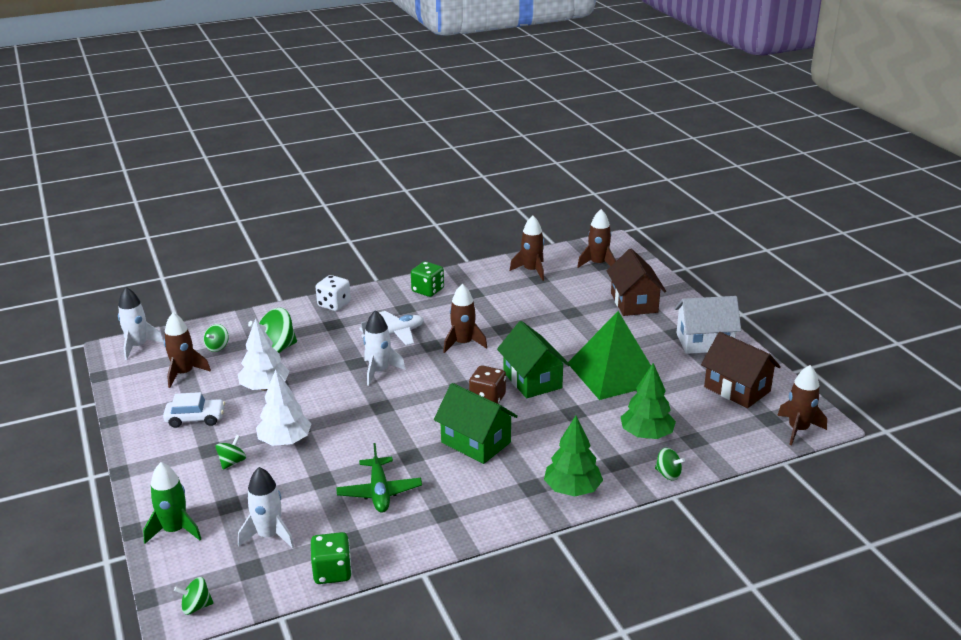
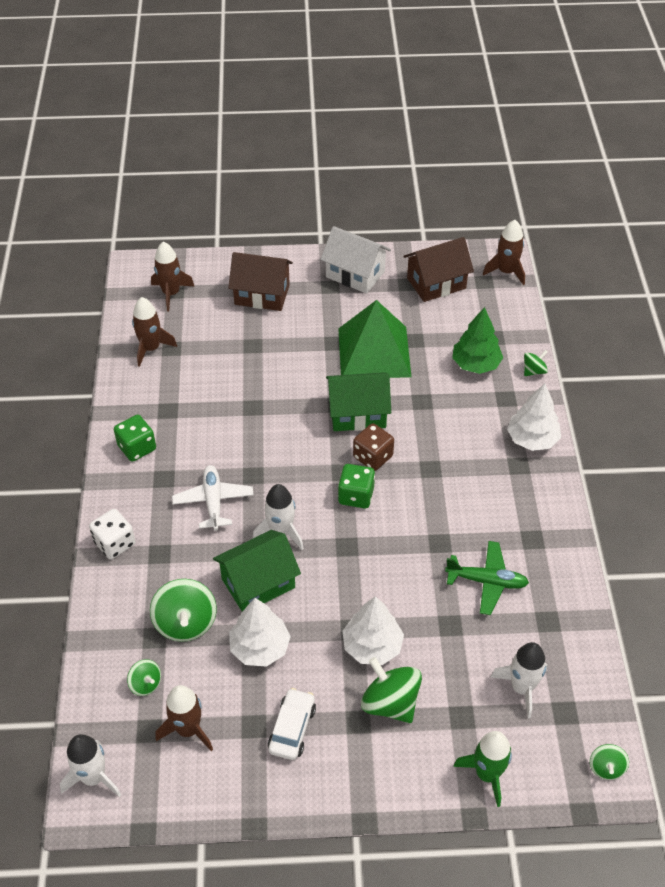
camera: 70 degrees left, 20 degrees up
(232, 462) = (390, 702): green spinning top -> green spinning top, size x1.86
(332, 572) = (588, 644): green dice -> green dice (356, 496)
(463, 343) = (264, 447): brown rocket -> none
(476, 442) = (439, 486): green house -> green house (258, 583)
(572, 489) = (532, 439): green tree -> white tree
(704, 342) = (355, 274): white house -> white house turned 75 degrees counterclockwise

